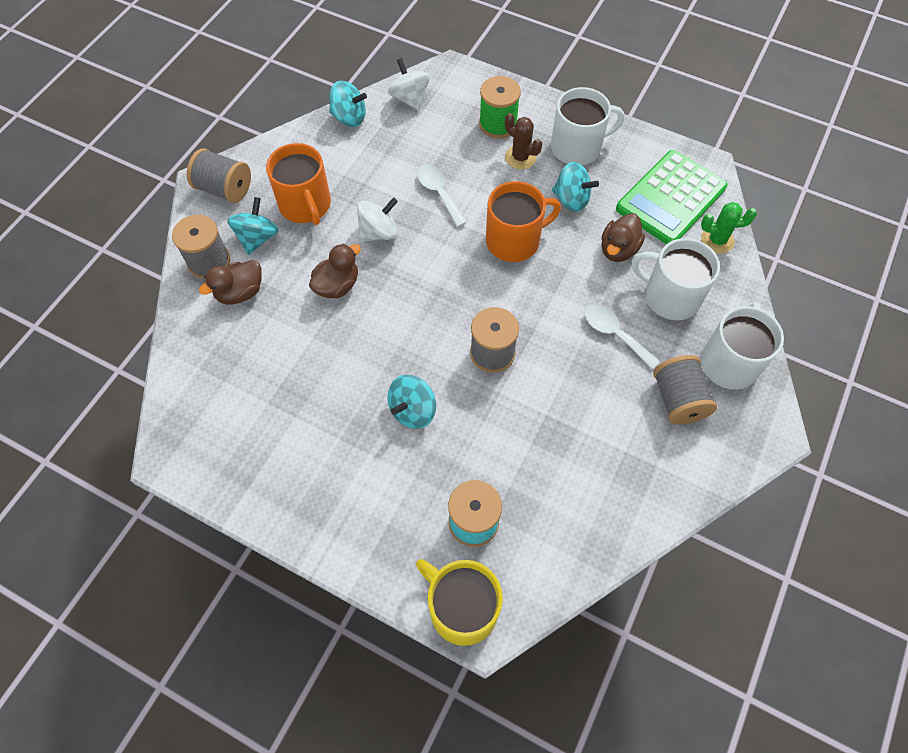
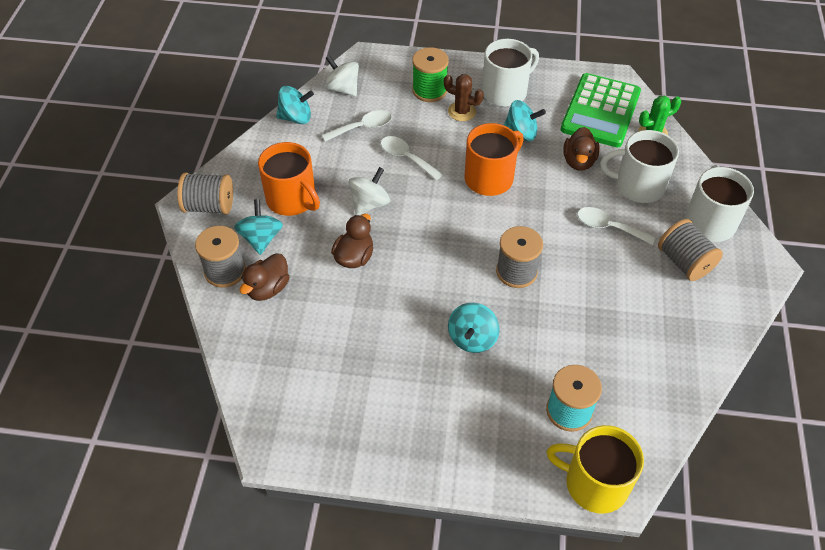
camera: 20 degrees left, 10 degrees down
(410, 147) = (363, 127): none -> white spoon

